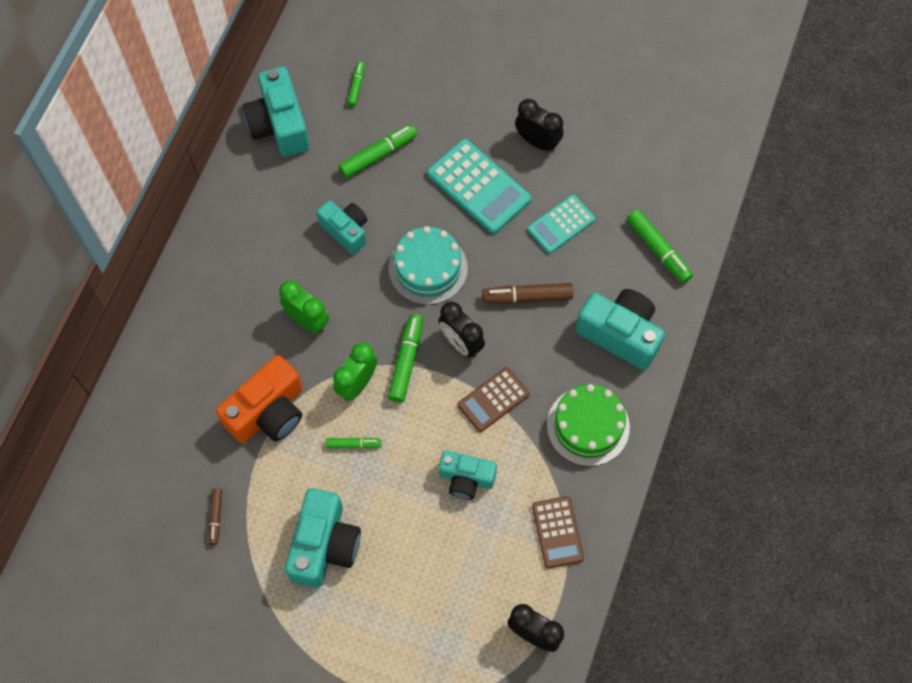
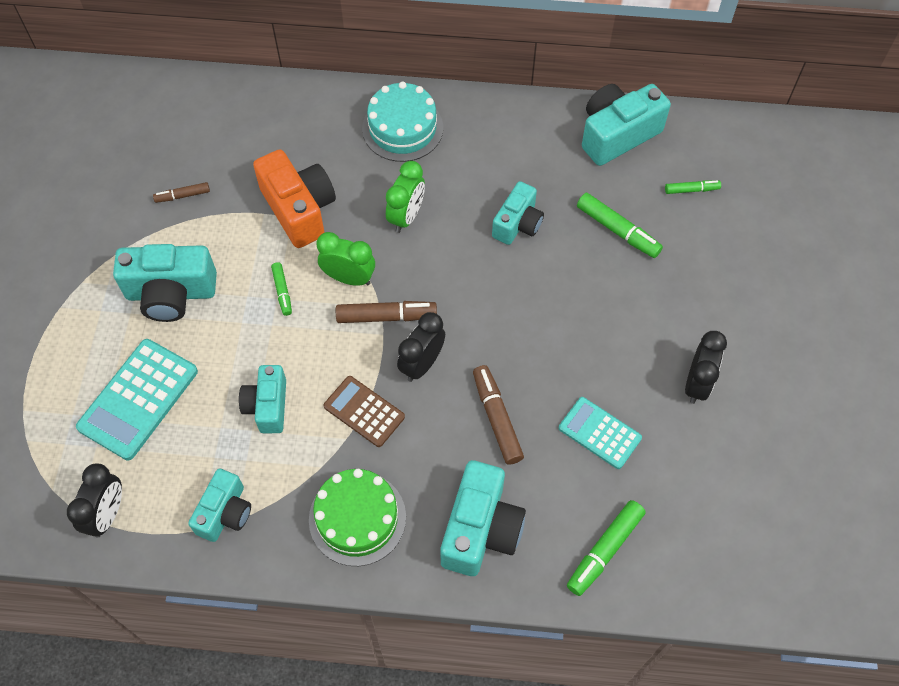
camera: 75 degrees right, 5 degrees down
(268, 412) = (299, 209): orange camera -> orange camera turned 150 degrees counterclockwise
(406, 361) = (386, 316): green marker -> brown marker
(428, 268) = (500, 310): turquoise cake -> turquoise cake (402, 128)
(478, 187) = (615, 336): turquoise calculator -> turquoise calculator (138, 399)
(557, 532) = (225, 513): brown calculator -> turquoise camera

